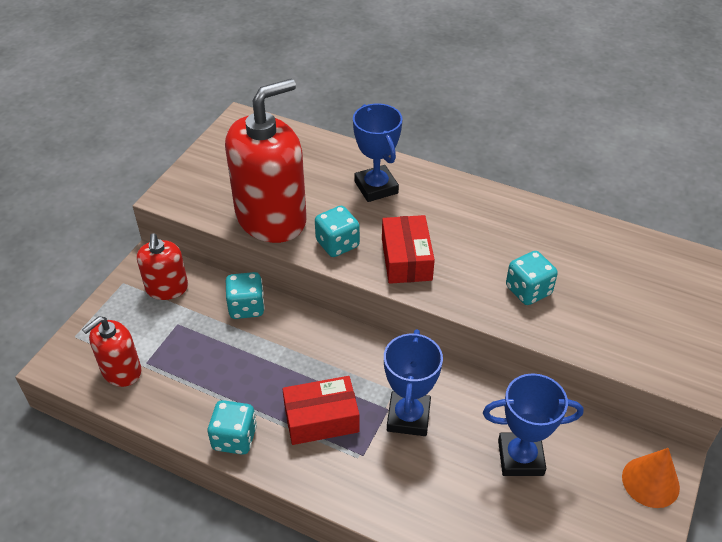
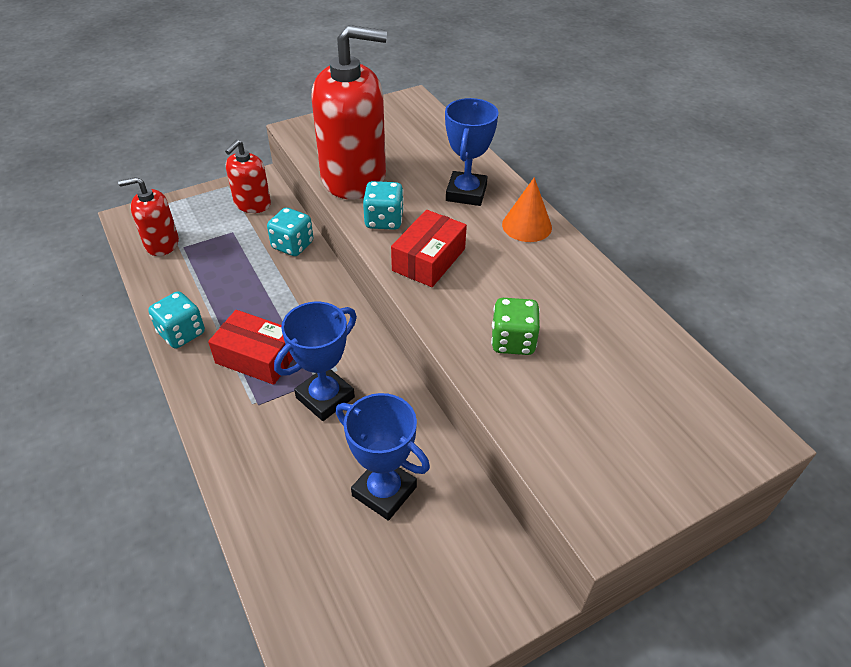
camera: 35 degrees right, 0 degrees up
(528, 290) = (512, 341): turquoise dice -> green dice
(650, 482) = (487, 597): orange cone -> orange cone (527, 226)

